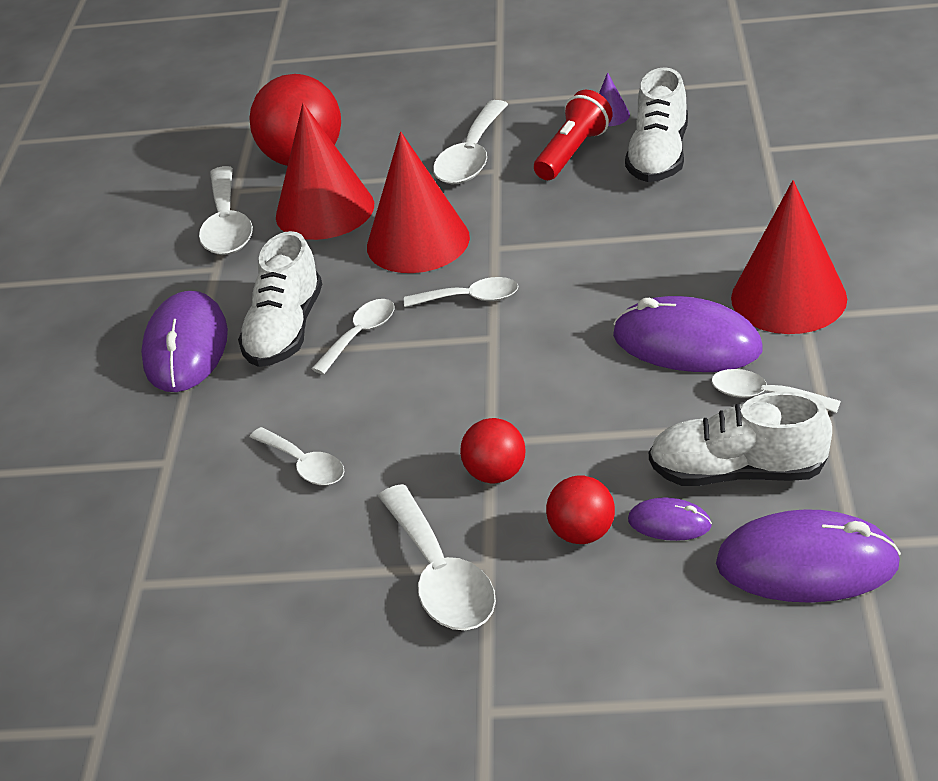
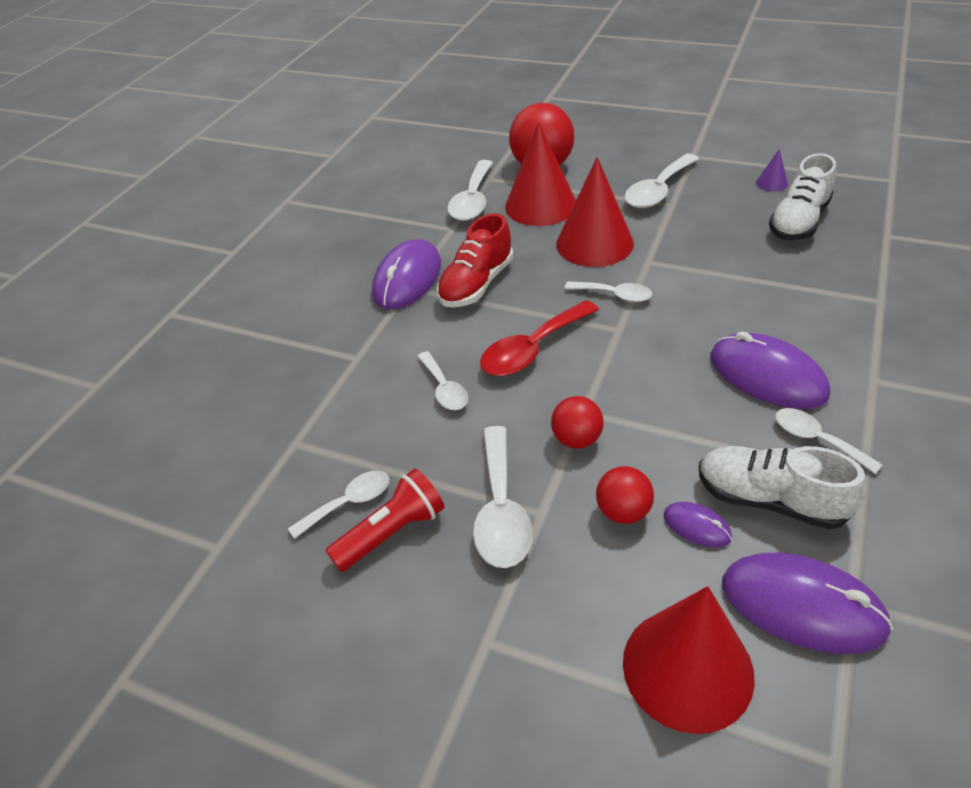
camera: 20 degrees right, 5 degrees up
(285, 330) = (476, 284): white shoe -> red shoe
(360, 335) = (525, 301): white spoon -> white spoon (349, 503)
(395, 389) = (532, 349): none -> red spoon
(573, 153) = (733, 204): red flashlight -> red flashlight (392, 532)
(788, 298) = (866, 361): red cone -> red cone (687, 668)

